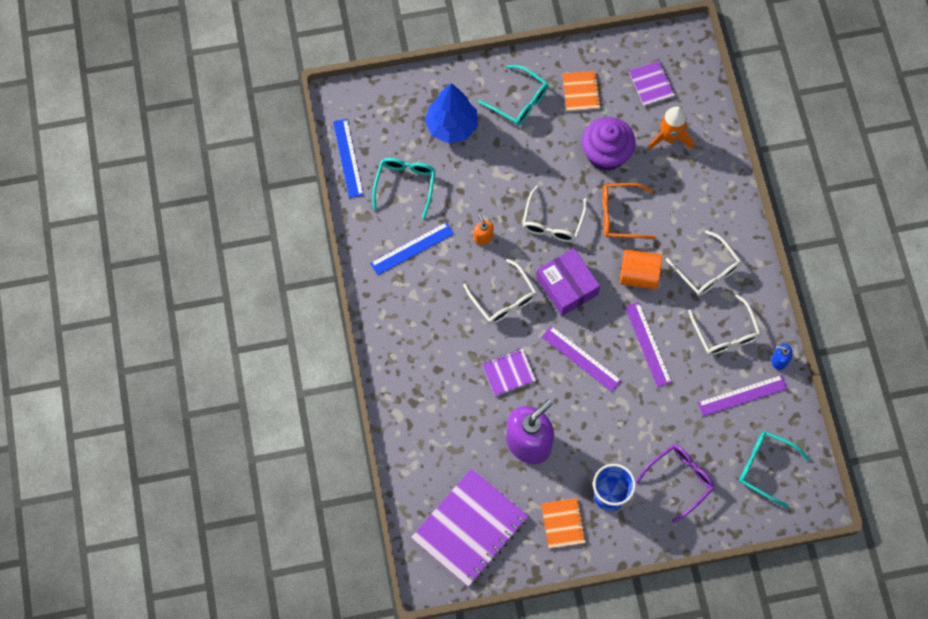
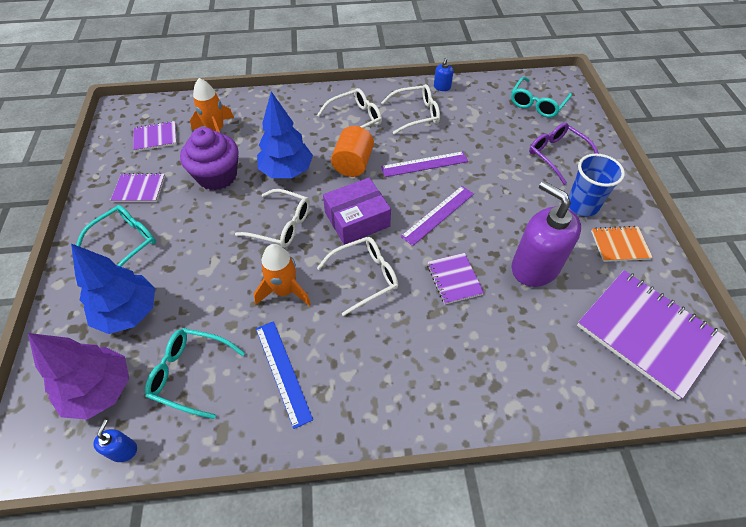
camera: 85 degrees left, 15 degrees down
(348, 158) = (123, 450): blue ruler -> blue soap dispenser
(388, 129) = (100, 390): none -> purple tree
(483, 237) = (284, 291): orange soap dispenser -> orange rocket
(581, 92) = (139, 189): orange notebook -> purple notebook
(620, 215) = (287, 171): orange glasses -> blue tree
(742, 395) = (473, 110): purple ruler -> none

